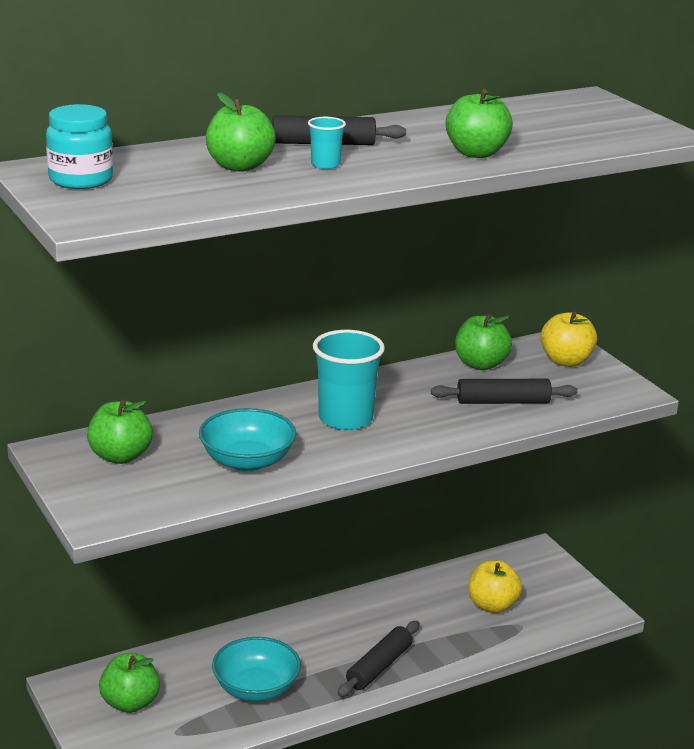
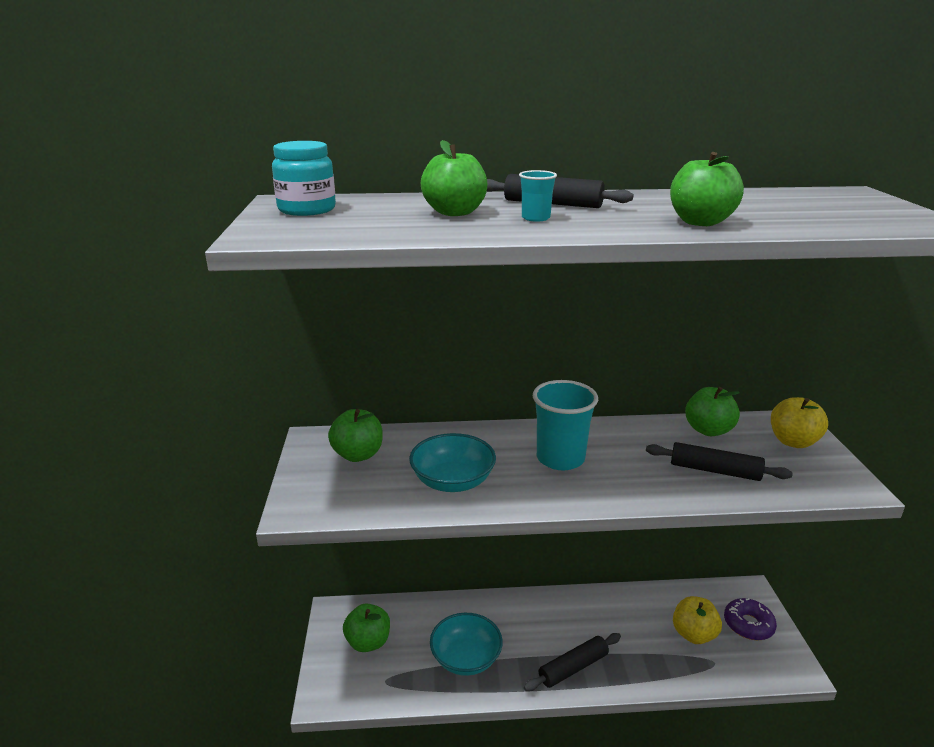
camera: 25 degrees right, 0 degrees up
(544, 583) = (748, 624): none -> purple donut

